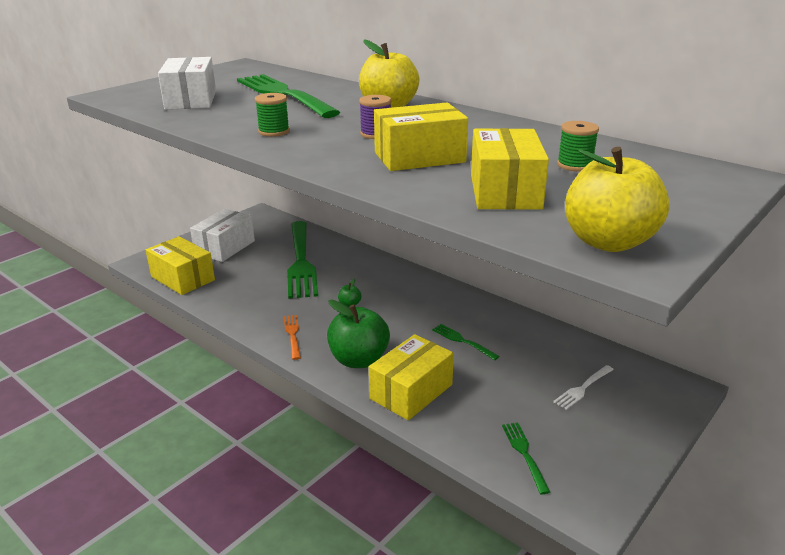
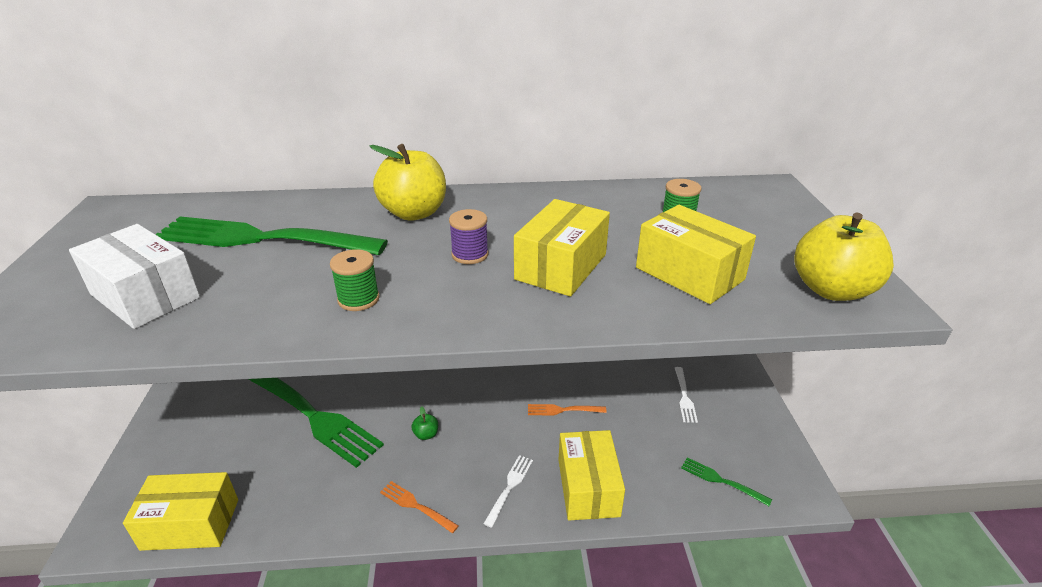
camera: 45 degrees left, 5 degrees up
(225, 247) = (194, 450): white box -> none
(359, 360) = (509, 488): green apple -> white fork
(463, 341) = (563, 410): green fork -> orange fork

